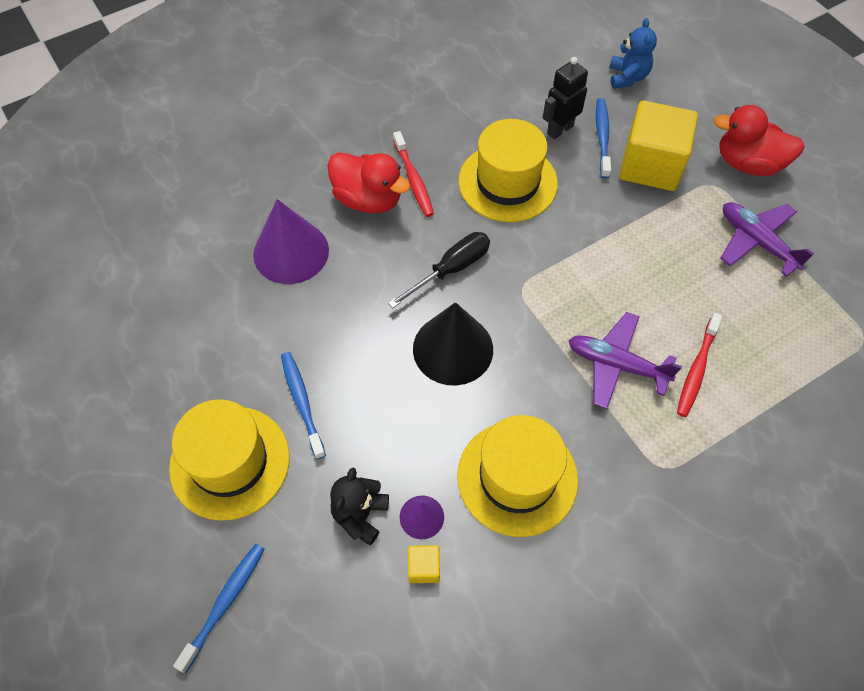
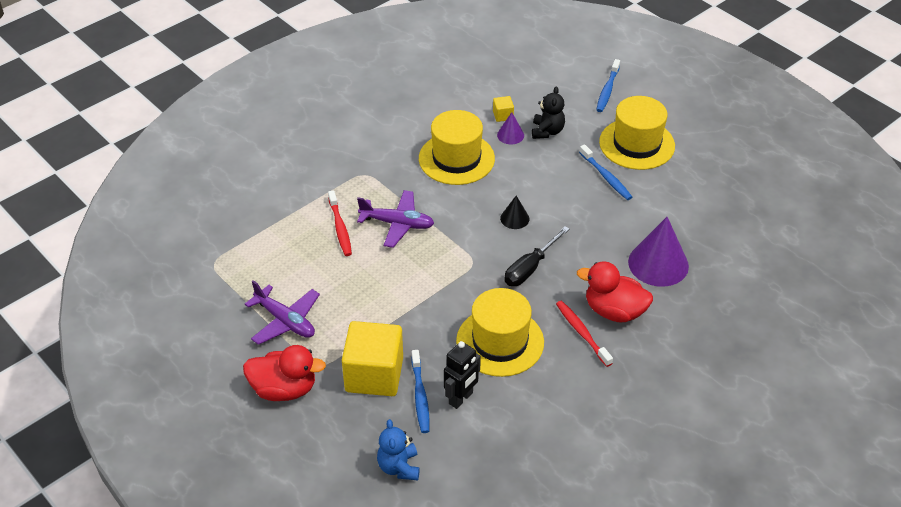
camera: 170 degrees right, 15 degrees down
(453, 349) = (514, 218): black cone -> black cone, size x0.50
(696, 370) = (340, 228): red toothbrush -> red toothbrush turned 150 degrees clockwise

